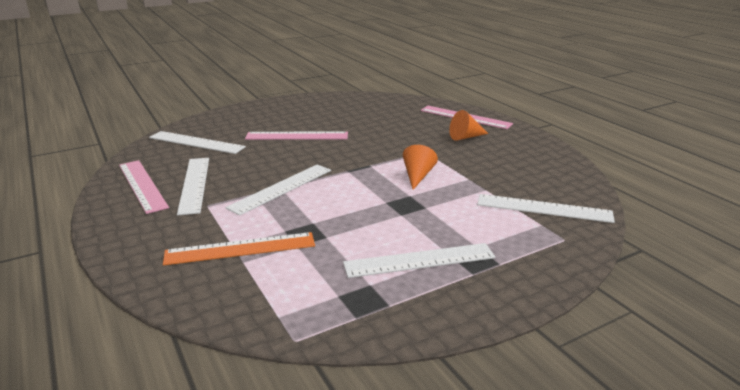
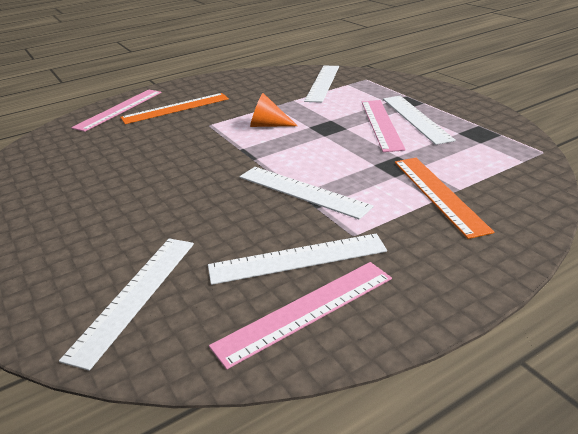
camera: 90 degrees left, 5 degrees up
(297, 136) = (139, 203): pink ruler -> pink ruler (381, 124)
(465, 137) = (176, 108): orange cone -> orange ruler

